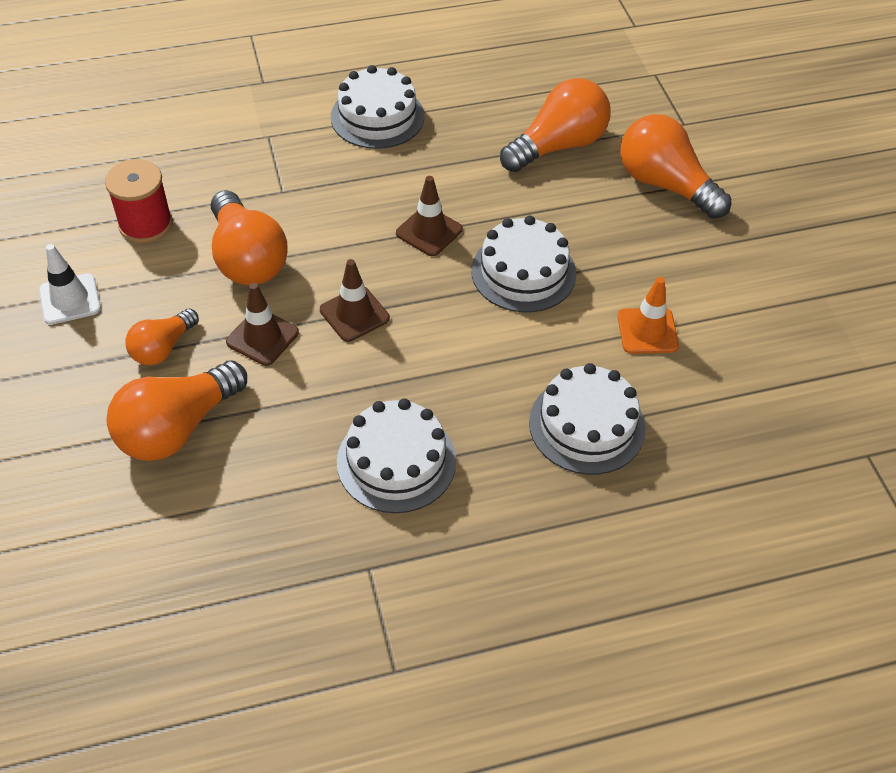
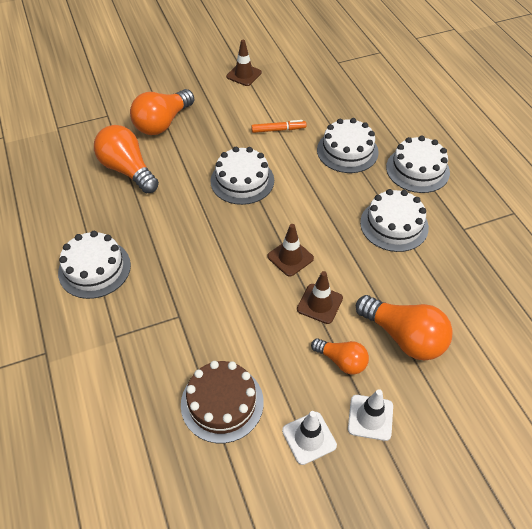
camera: 95 degrees left, 0 degrees up
(71, 365) = (370, 417): none -> white traffic cone
(146, 224) = (222, 403): red spool -> brown cake
(247, 258) = (249, 326): orange light bulb -> none
(429, 231) = (212, 227): brown traffic cone -> brown traffic cone (244, 75)
(528, 529) = (417, 169): none -> white cake
(647, 331) = (278, 130): orange traffic cone -> orange marker

